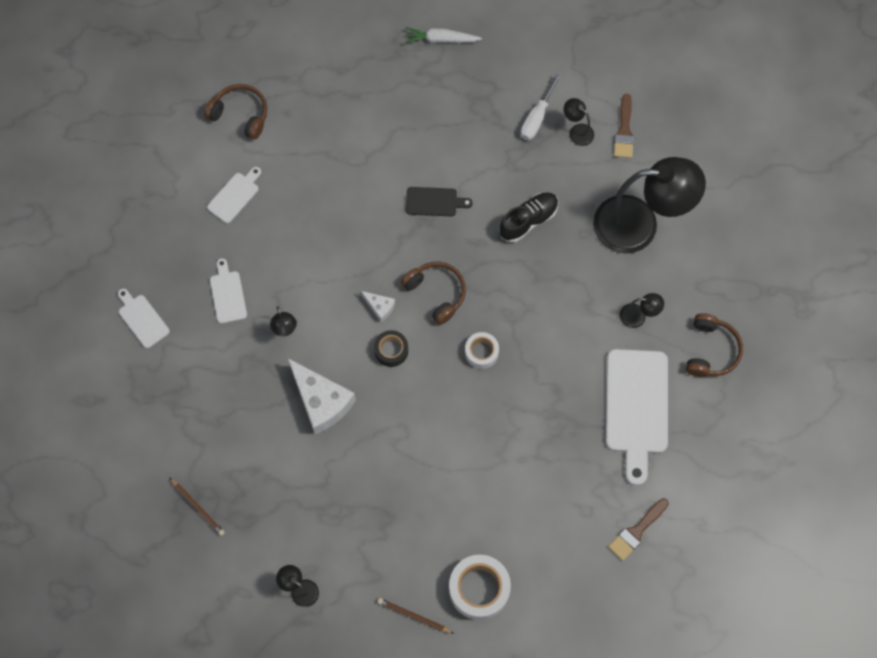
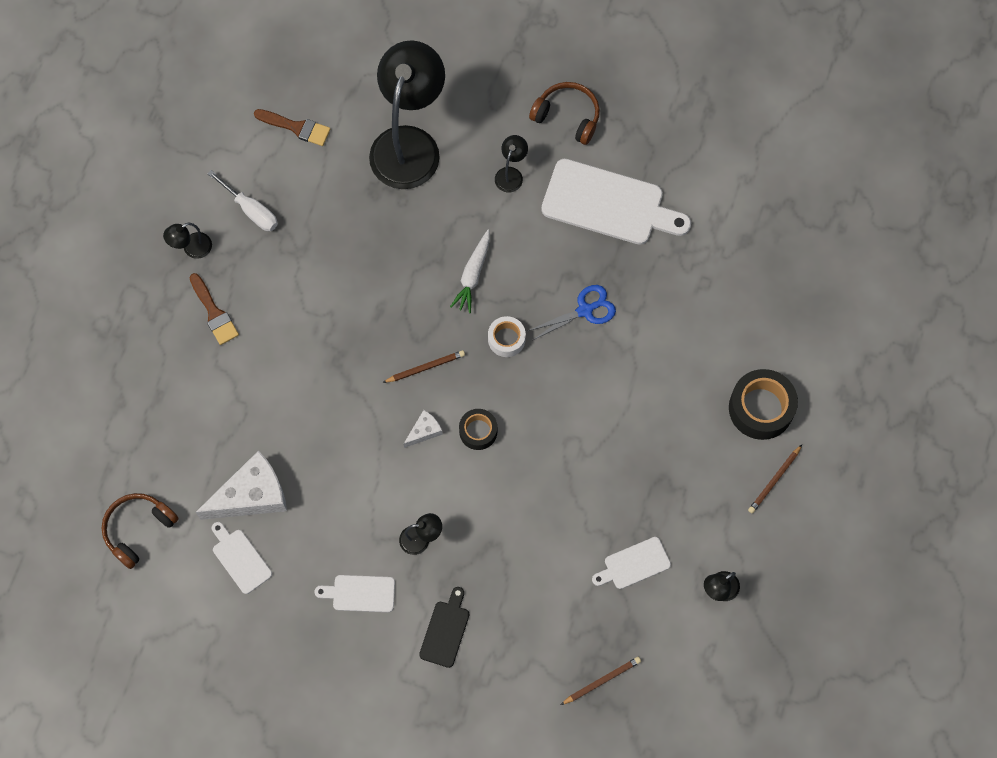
camera: 75 degrees left, 0 degrees up
(142, 319) = (362, 697): white cutting board -> white cutting board (634, 564)
(321, 401) = (515, 519): white cheese -> white cheese (252, 495)
(434, 202) = (317, 343): black cutting board -> black cutting board (445, 631)
(436, 293) = (425, 367): brown headphones -> brown pencil
(441, 40) = (119, 285): white carrot -> white carrot (473, 275)
(479, 589) = (761, 408): white tape -> black tape
(528, 220) = (370, 252): black shoe -> none
(528, 412) = (585, 310): none -> blue scissors
(577, 131) = (281, 174): black lamp -> black lamp (192, 249)
(636, 531) = (737, 241): brown brush -> brown brush (214, 313)

